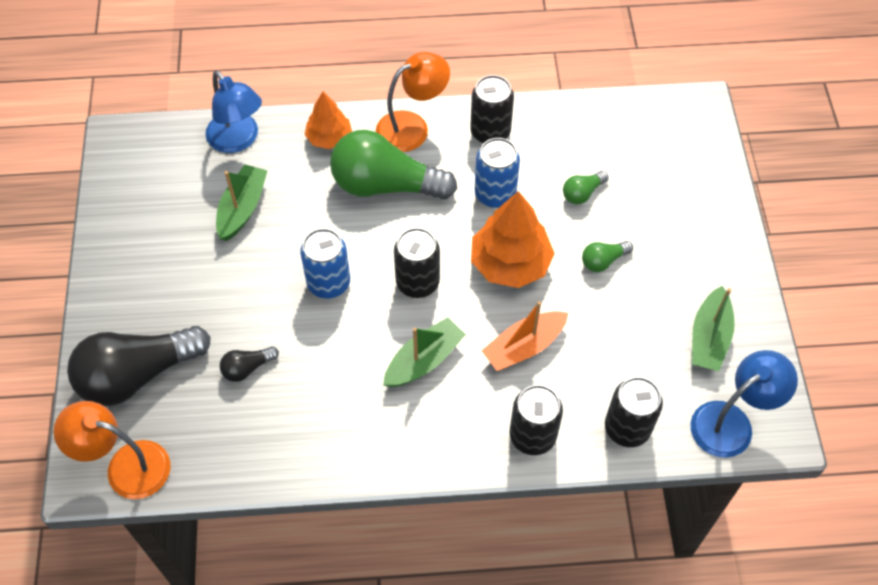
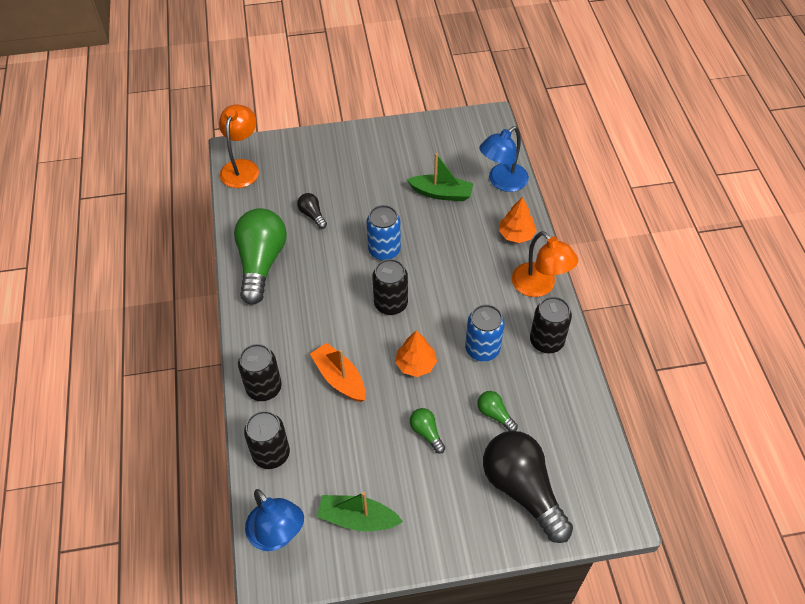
camera: 85 degrees right, 5 degrees down
(137, 375) = (304, 161): black light bulb -> black light bulb (522, 490)
(385, 185) = (477, 275): green light bulb -> green light bulb (261, 263)
(424, 360) = (324, 314): green boat -> none
(510, 263) = (416, 364): orange tree -> orange tree, size x0.61

